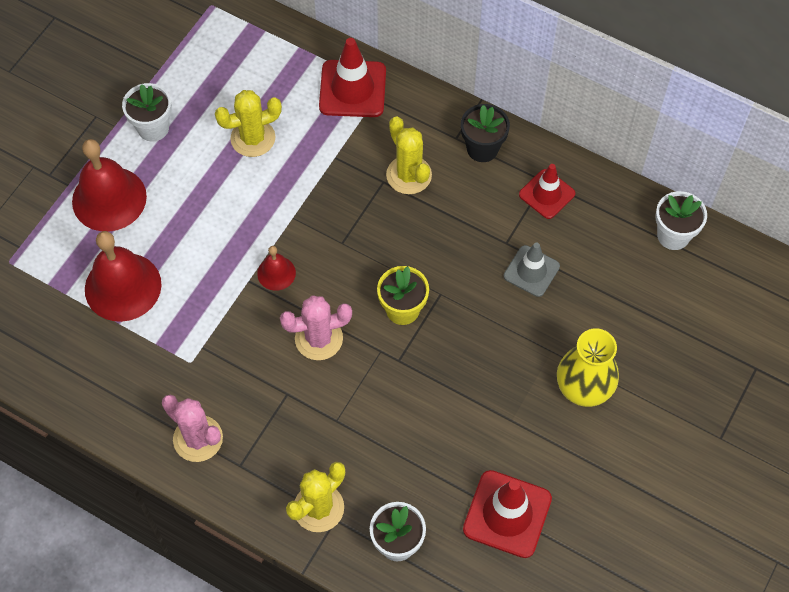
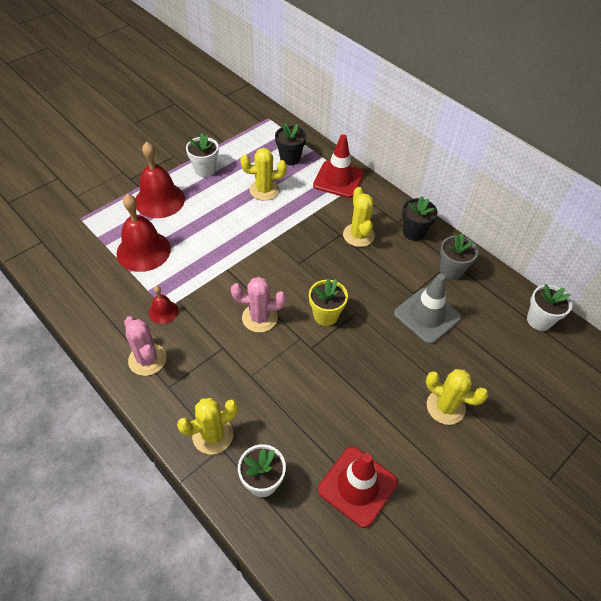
camera: 15 degrees right, 10 degrees down
(270, 71) = (290, 158): none -> black flower pot
(276, 273) = (247, 269): red bell -> red bell (163, 311)
(531, 271) = (427, 315): grey traffic cone -> grey traffic cone, size x1.54
(546, 194) = (451, 270): red traffic cone -> grey flower pot
(583, 387) = (445, 407): yellow vase -> yellow cactus

